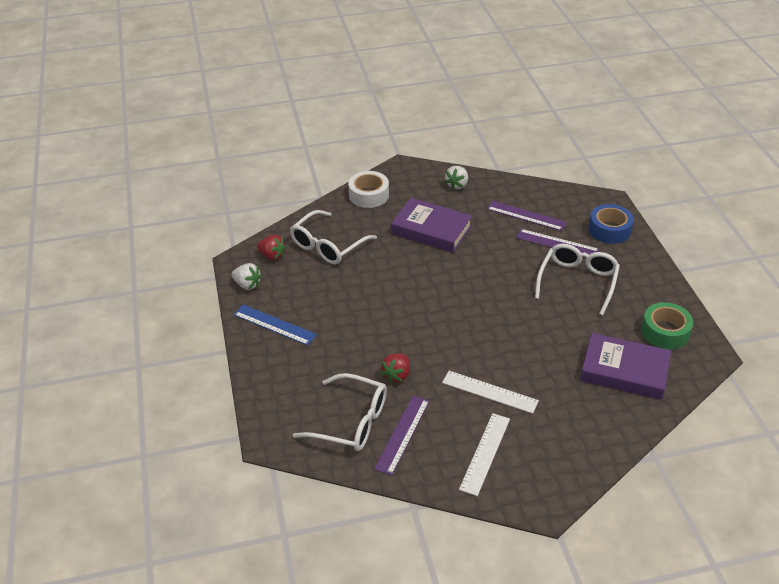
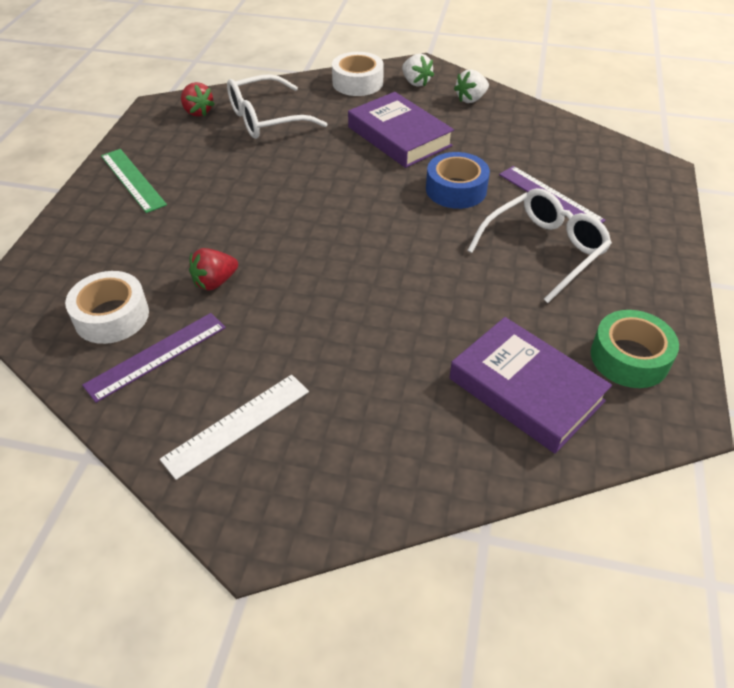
camera: 25 degrees right, 5 degrees up
(247, 285) = (145, 132): white strawberry -> white strawberry (415, 82)
(274, 325) = (132, 180): blue ruler -> green ruler
(351, 421) = (111, 316): white glasses -> white tape
(489, 392) = (312, 345): white ruler -> none
(526, 216) = (532, 154): purple ruler -> none
(609, 230) = (637, 202): blue tape -> blue tape (456, 189)

